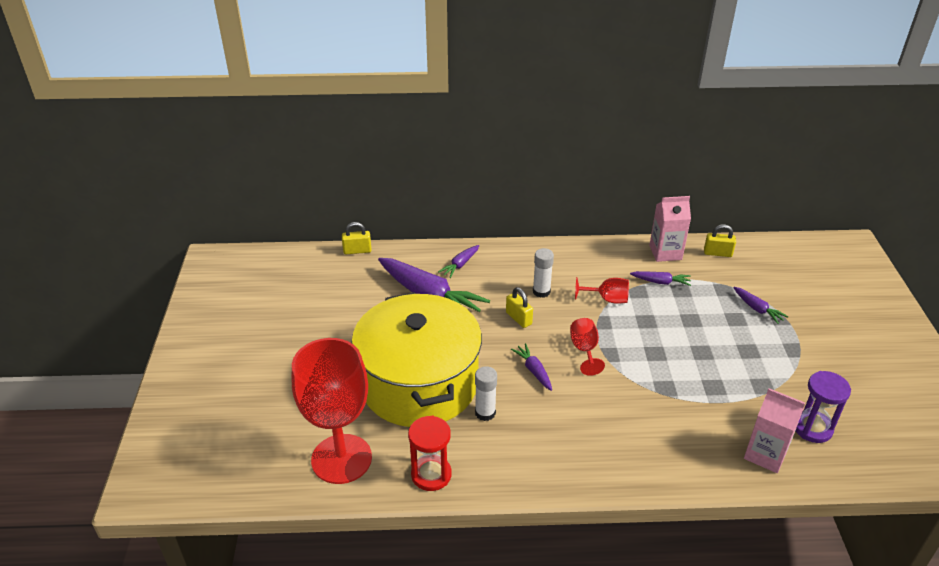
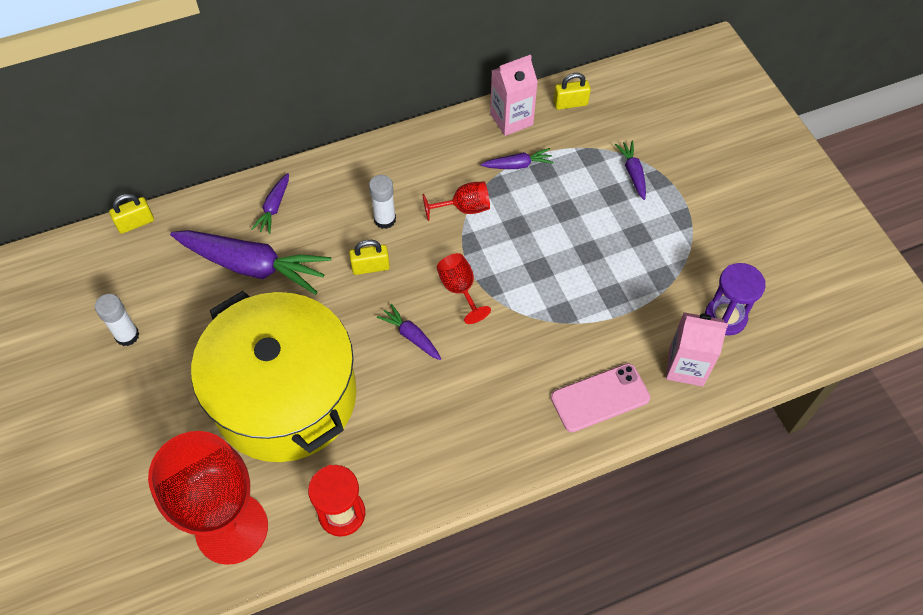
camera: 20 degrees left, 20 degrees up
(485, 413) = (375, 411): white glue stick -> white glue stick (127, 335)
(518, 318) = (370, 267): yellow padlock -> yellow padlock turned 45 degrees counterclockwise
(679, 456) = (600, 398): none -> pink phone
(757, 309) = (633, 173): purple carrot -> purple carrot turned 135 degrees counterclockwise

